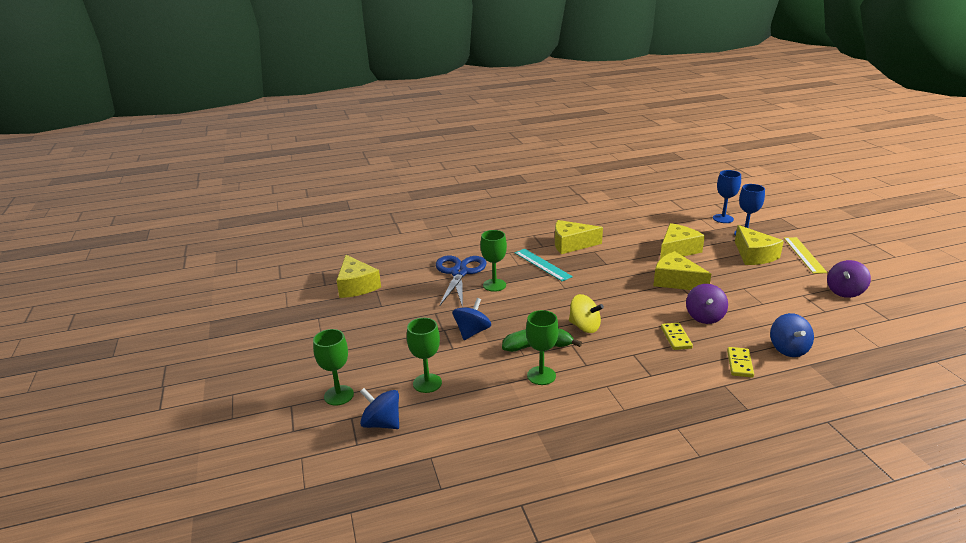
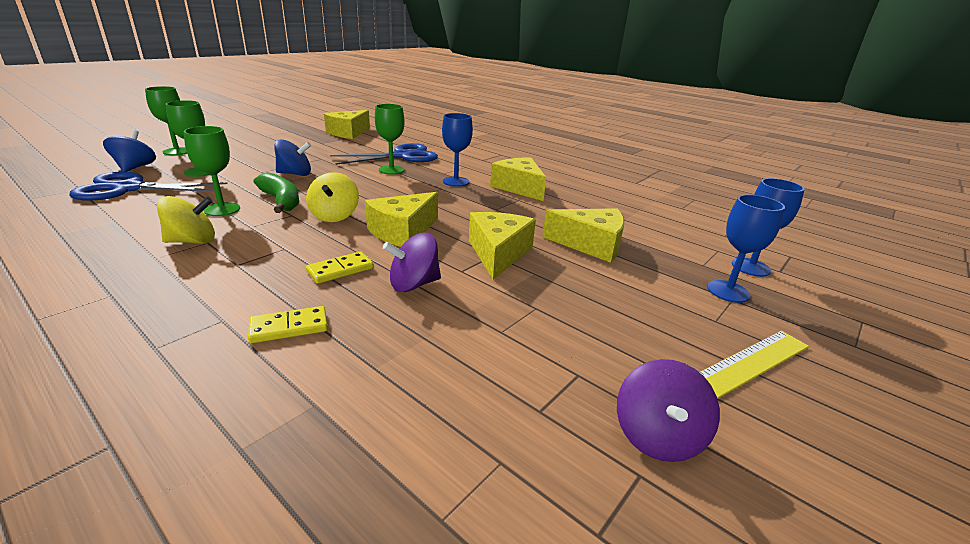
camera: 55 degrees right, 0 degrees up
(452, 425) = (128, 189): none -> blue scissors
(542, 264) = (456, 181): turquoise ruler -> blue goblet
(602, 392) = (192, 241): none -> yellow spinning top
(754, 255) = (665, 307): yellow cheese -> yellow cheese (403, 231)
(788, 349) = (359, 373): blue spinning top -> none
(844, 292) = (658, 436): purple spinning top -> purple spinning top turned 90 degrees counterclockwise

